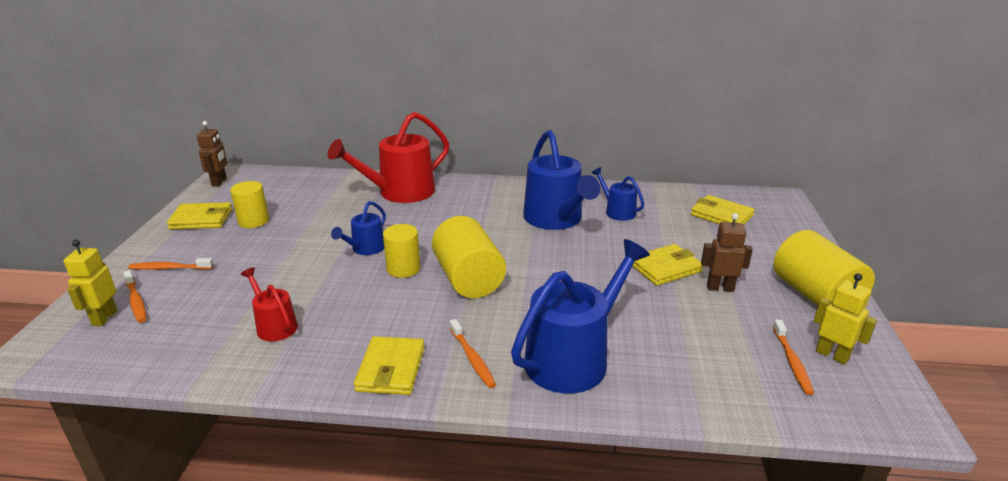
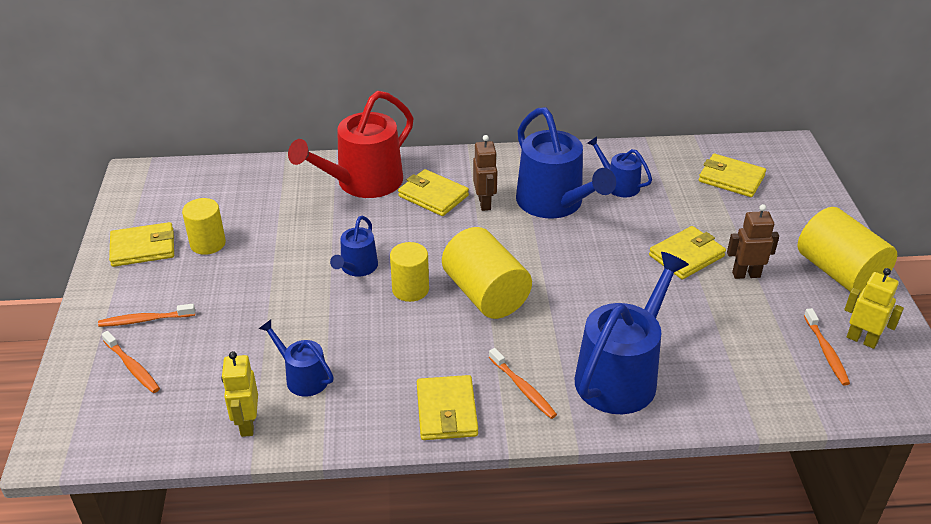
camera: 10 degrees left, 10 degrees up
(104, 318) = (109, 392): yellow robot -> yellow robot (247, 424)
(219, 182) = (134, 190): brown robot -> brown robot (485, 203)
(274, 326) = (303, 377): red watering can -> blue watering can
(453, 205) = (433, 196): none -> yellow wallet

